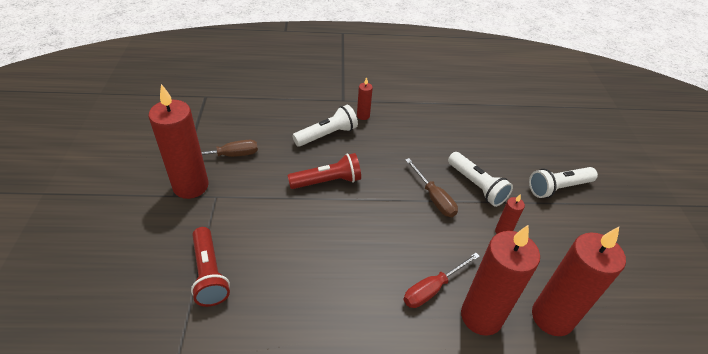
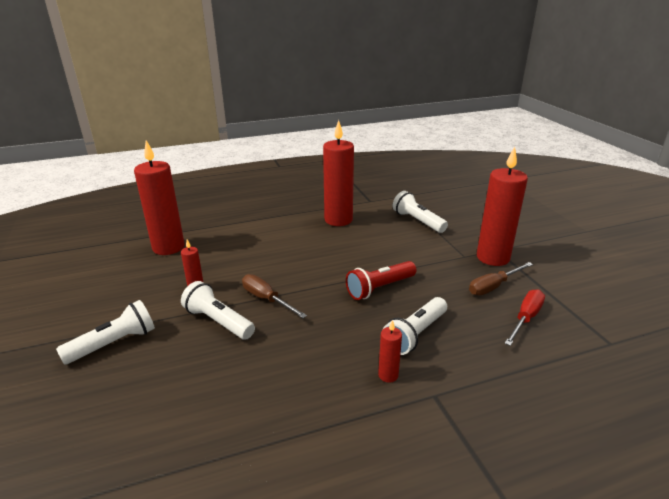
camera: 165 degrees right, 15 degrees down
(209, 274) = (418, 221): red flashlight -> white flashlight
(432, 288) = (259, 243): red screwdriver -> red screwdriver (525, 318)
(481, 316) = (223, 238): red candle -> red candle (338, 220)

